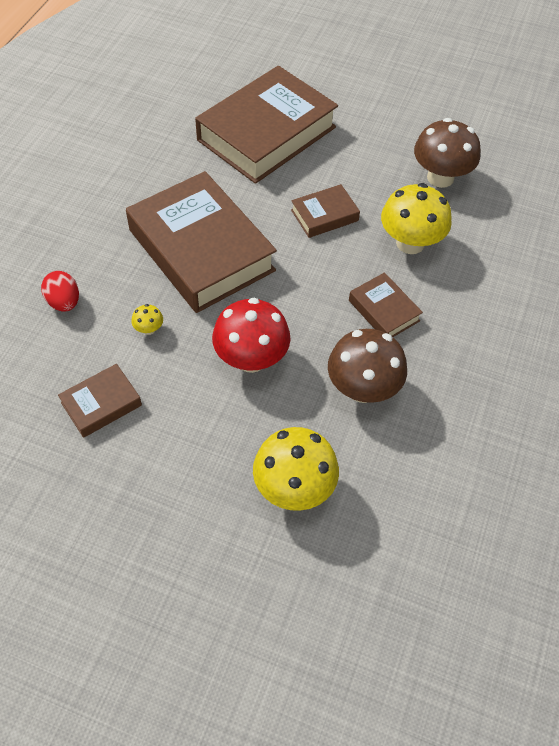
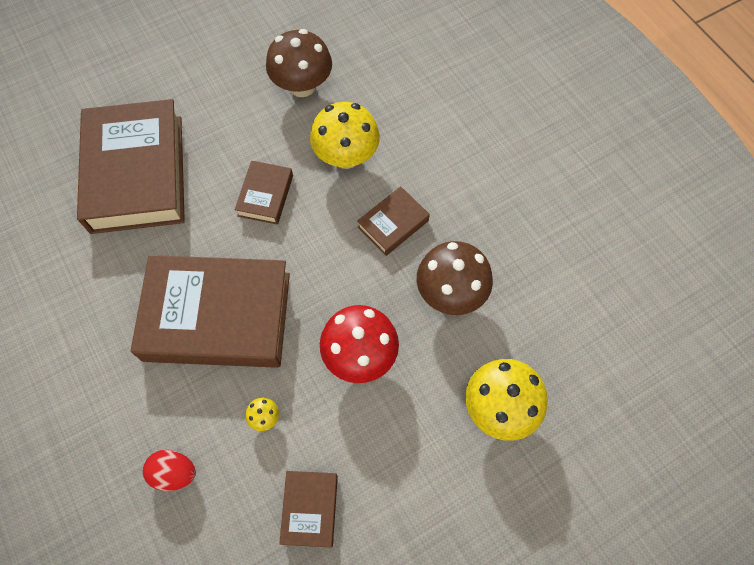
camera: 50 degrees left, 10 degrees up
(384, 310) = (393, 224): brown book -> brown book turned 45 degrees counterclockwise

